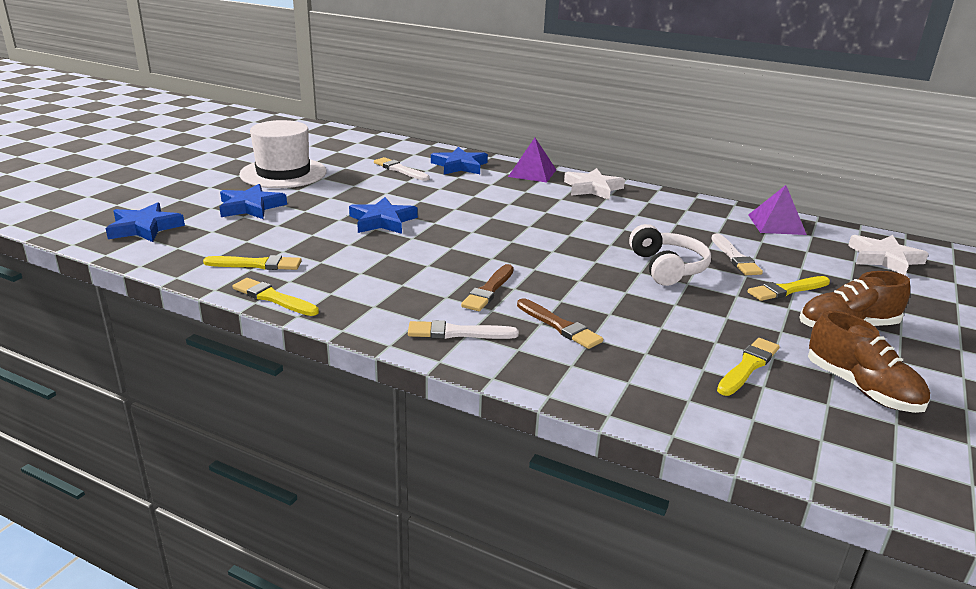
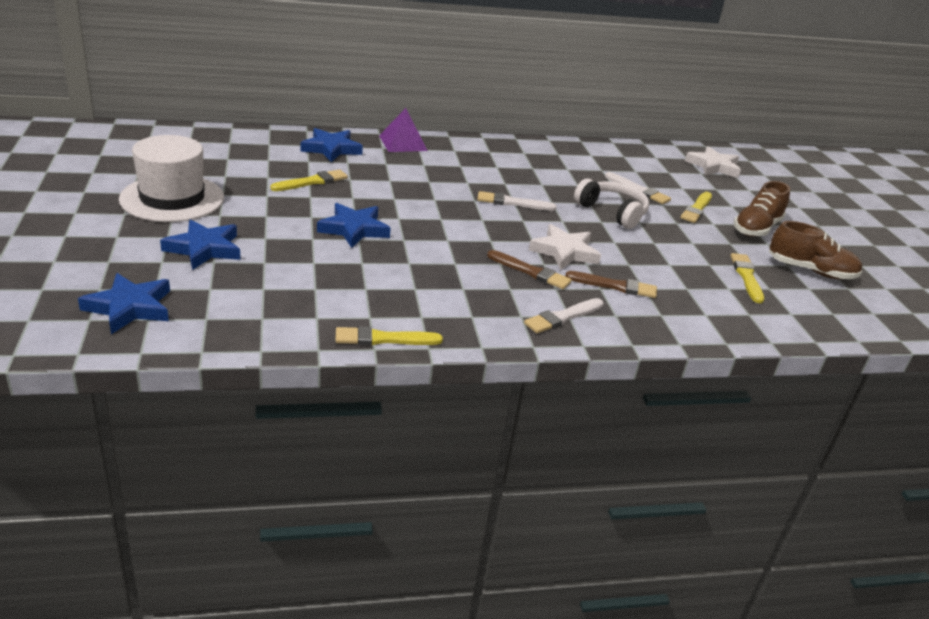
camera: 40 degrees left, 5 degrees up
(256, 264) = (315, 311): yellow brush -> yellow brush (312, 182)
(400, 170) = (284, 166): white brush -> white brush (512, 203)
(489, 290) = (531, 272): brown brush -> brown brush turned 45 degrees counterclockwise
(592, 188) = (469, 148): white star -> white star (564, 252)
(776, 224) = (626, 153): purple pyramid -> none

